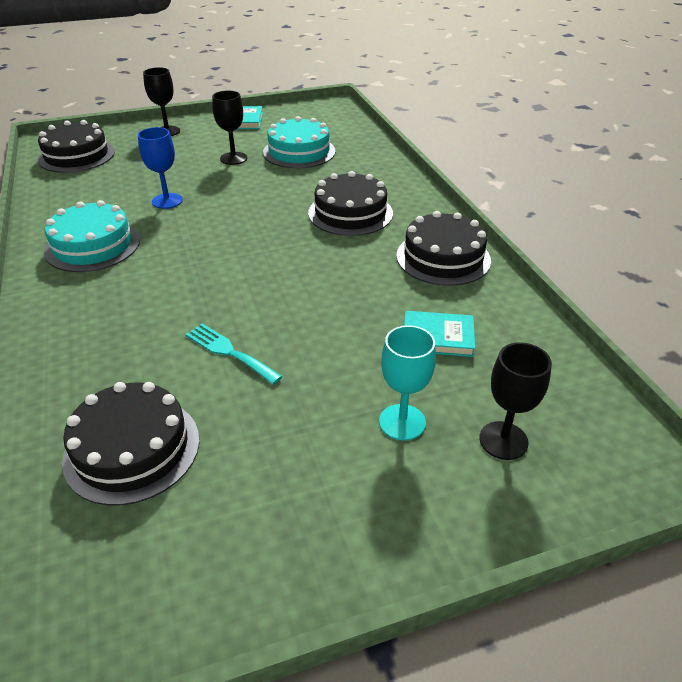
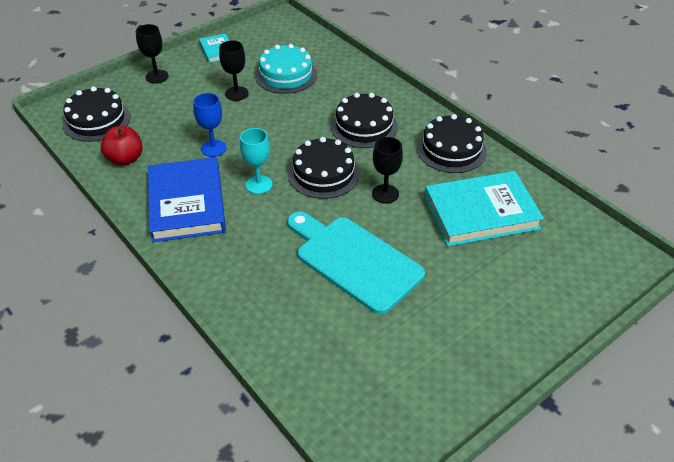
camera: 20 degrees left, 5 degrees up
(71, 193) = (125, 159): none -> red apple
(93, 245) = (187, 203): turquoise cake -> blue book
(132, 449) = (340, 342): black cake -> black cake (323, 174)
(229, 352) = (354, 260): turquoise fork -> turquoise cutting board
(402, 422) = (491, 276): turquoise goblet -> turquoise goblet (259, 184)
(437, 337) = (481, 212): turquoise book -> turquoise book, size x2.03
(503, 440) = (554, 270): black goblet -> black goblet (385, 194)

